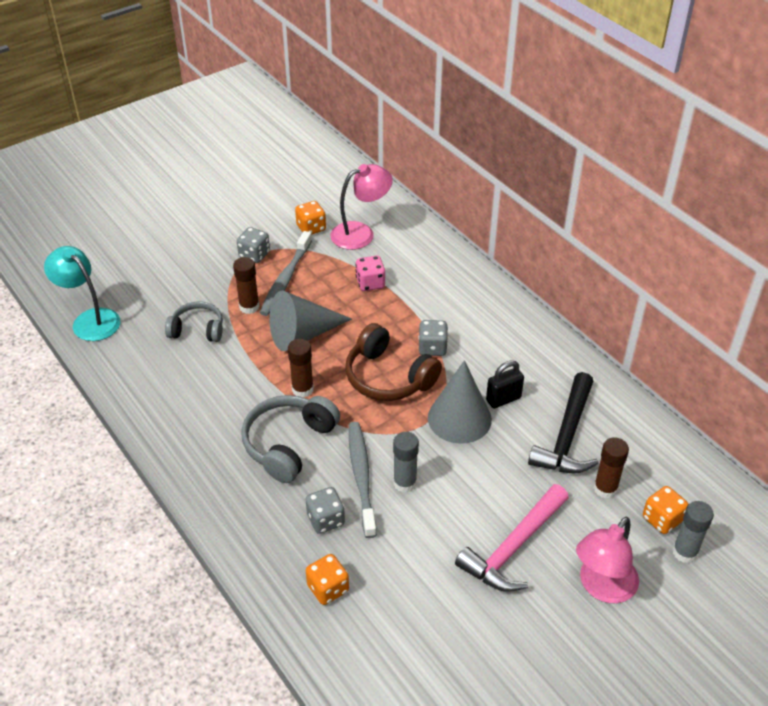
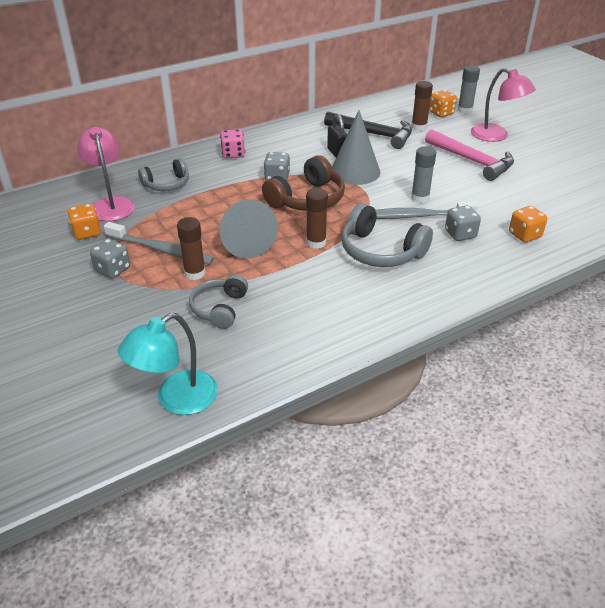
camera: 85 degrees left, 5 degrees down
(370, 283) = (186, 202): pink dice -> pink dice (233, 154)
(404, 264) = (167, 184): none -> grey headphones

